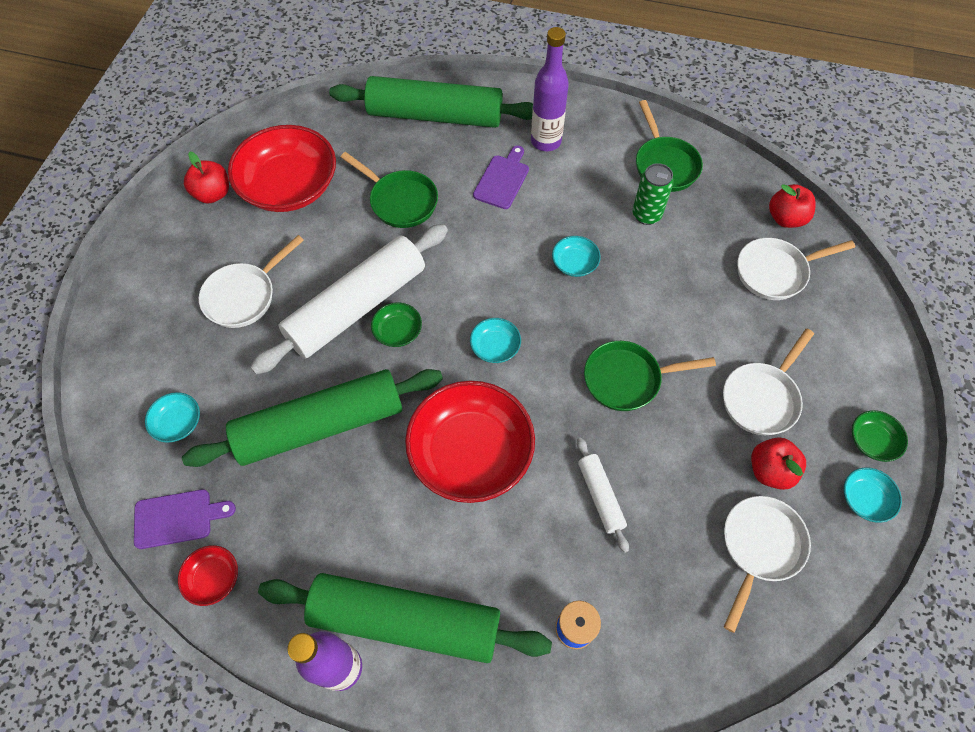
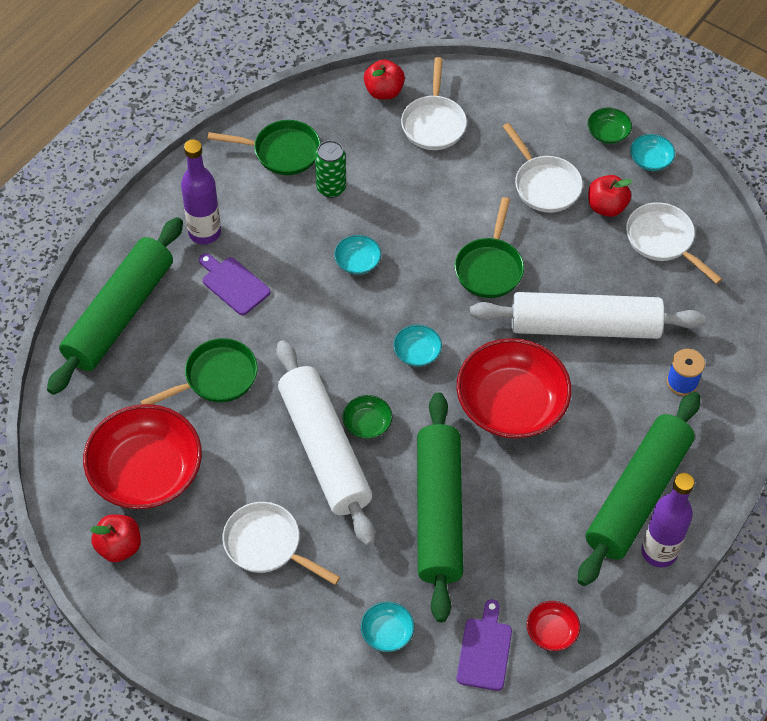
camera: 70 degrees left, 5 degrees down
(244, 296) = (267, 545): white pan -> white pan turned 150 degrees clockwise
(600, 496) = (584, 326): white rolling pin -> white rolling pin, size x2.22

